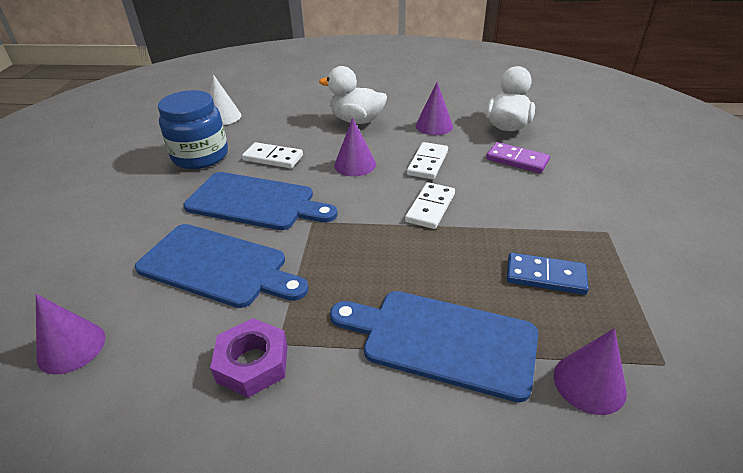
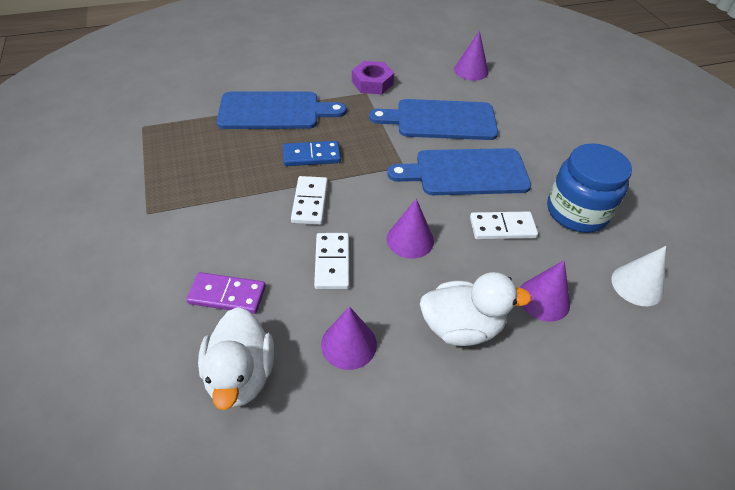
camera: 155 degrees right, 10 degrees up
(545, 276) = (207, 162): blue domino -> blue domino (311, 156)
(589, 383) = (189, 109): purple cone -> purple cone (544, 299)

